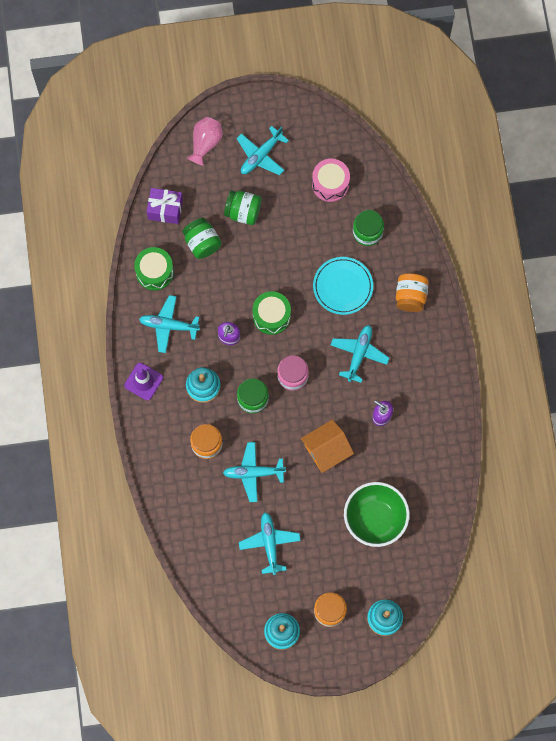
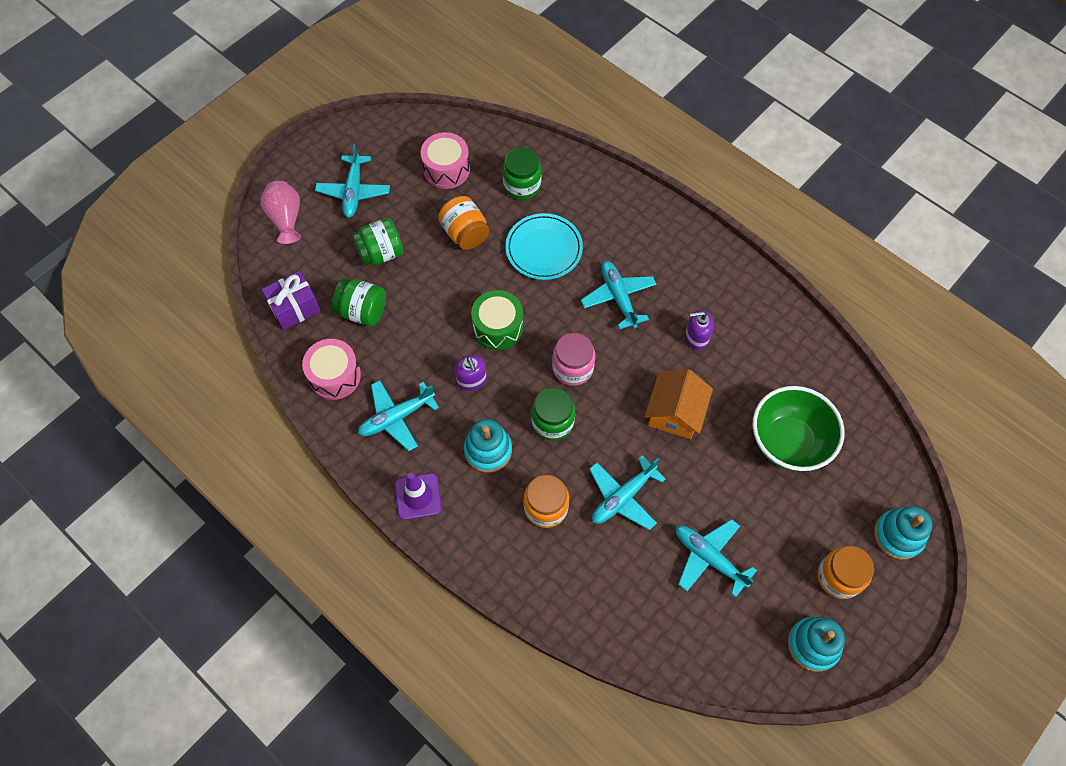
camera: 40 degrees left, 10 degrees down
(154, 272) = (335, 376): green drum -> pink drum
(410, 297) = (617, 211): orange jar -> orange jar (465, 233)

